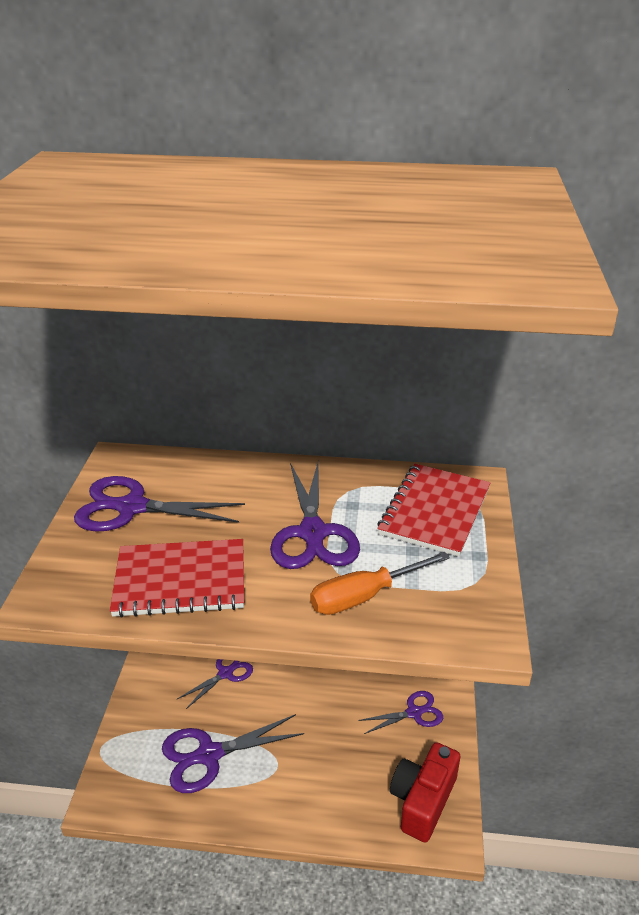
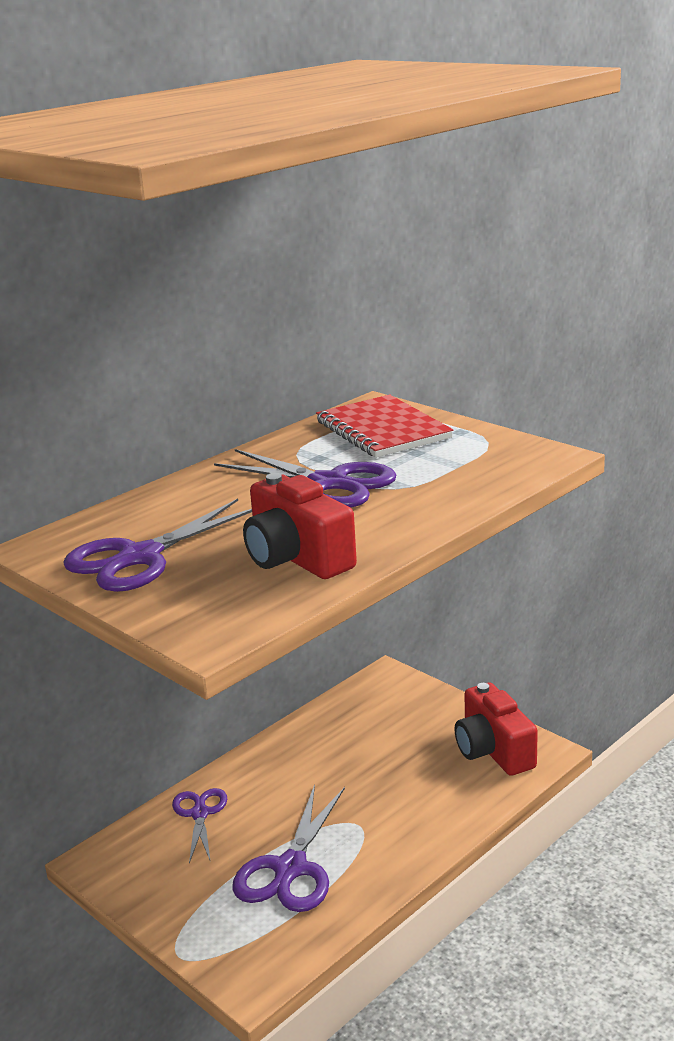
camera: 50 degrees left, 10 degrees down
(180, 580) = (296, 558): red notebook -> red camera
(364, 596) = (442, 485): orange screwdriver -> none
(414, 713) = (399, 712): purple scissors -> none

